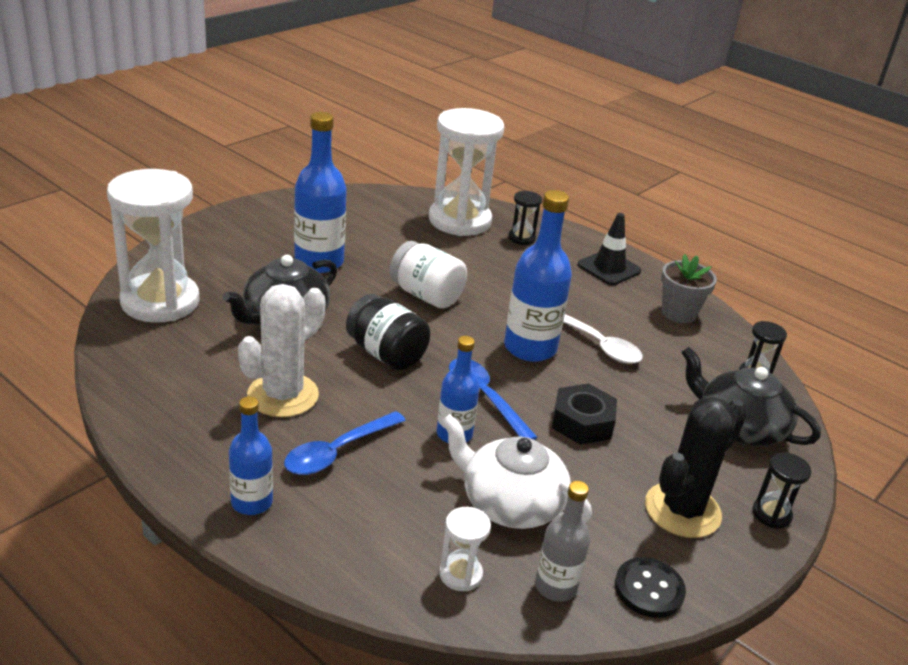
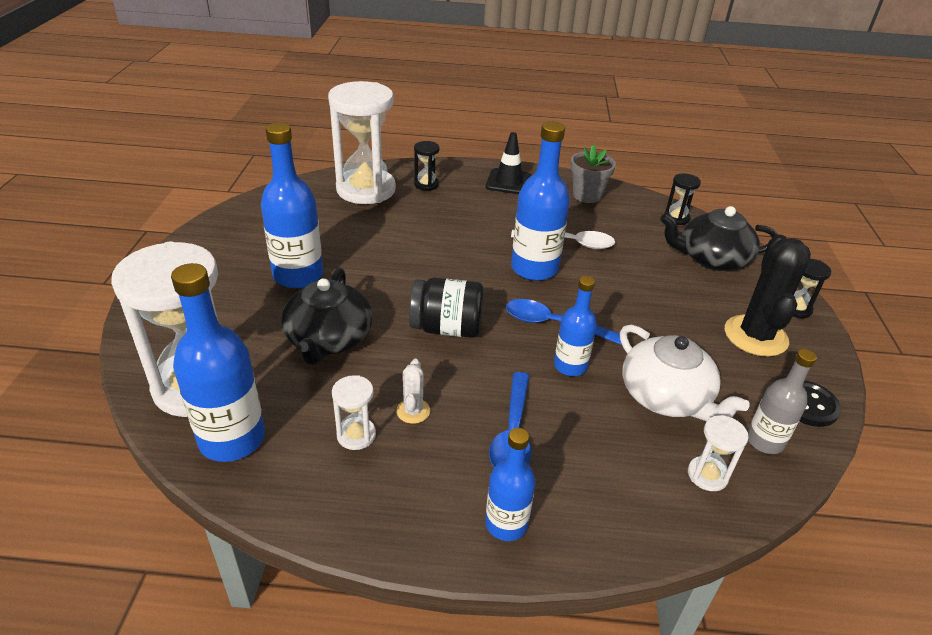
camera: 35 degrees left, 5 degrees up
(142, 345) = (232, 439): none -> blue bottle
(223, 388) = (356, 435): none -> white hourglass
(283, 395) = (413, 411): white cactus -> white cactus, size x0.47
(426, 295) = (416, 263): white jar -> none
(510, 503) = (666, 397): white teapot -> white teapot turned 120 degrees counterclockwise
(582, 422) = (631, 307): black nut -> none

